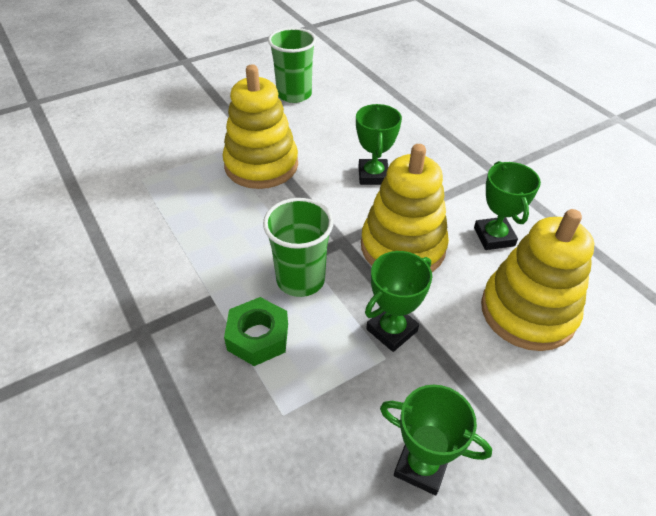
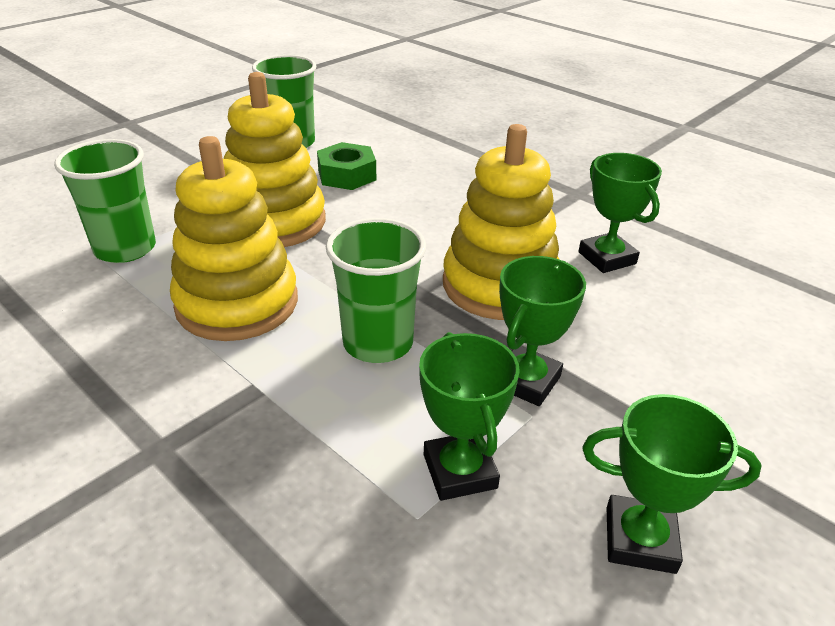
camera: 15 degrees left, 10 degrees down
(157, 173) = (125, 249): none -> green cup
(258, 337) = (343, 423): green nut -> green nut (347, 175)
(373, 175) = (428, 214): green trophy -> green trophy (460, 471)
(527, 312) = (686, 331): yellow stacking toy -> yellow stacking toy (237, 303)

